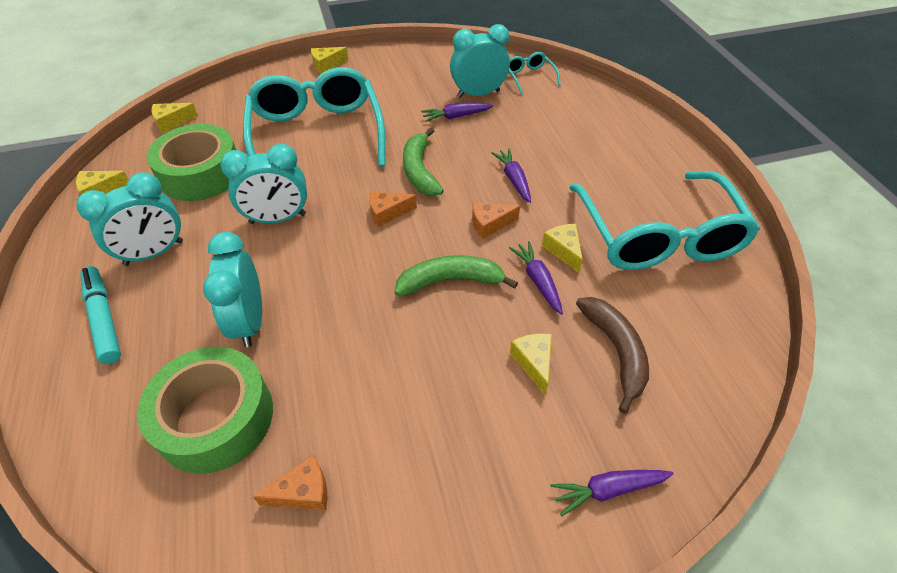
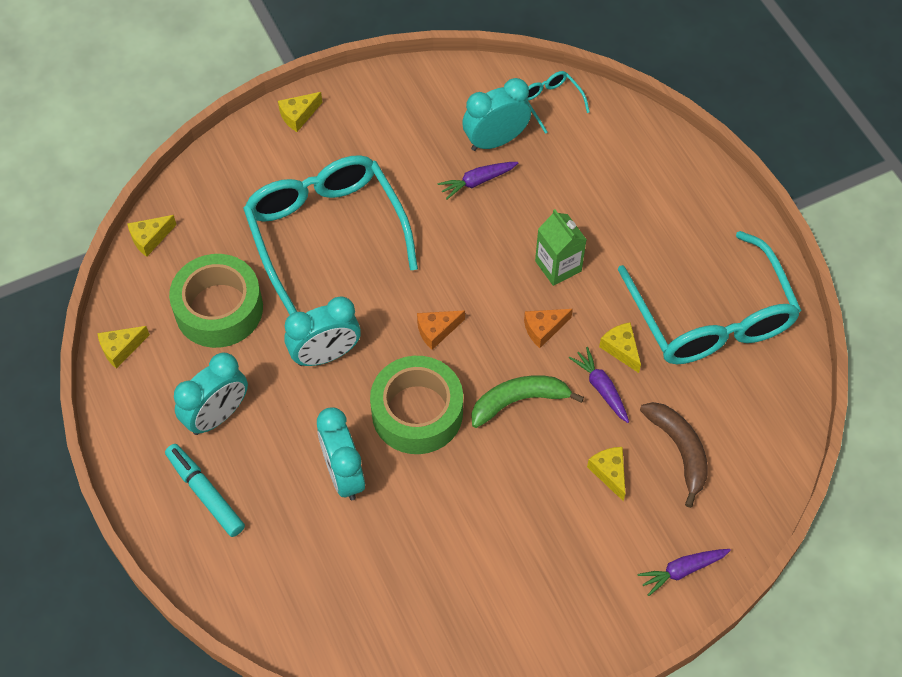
camera: 10 degrees left, 10 degrees up
(215, 417) = (350, 567): green tape -> green tape (417, 412)
(303, 492) = (445, 612): orange cheese -> none
(419, 170) = (455, 268): green banana -> none
(513, 179) = (558, 266): purple carrot -> green carton

